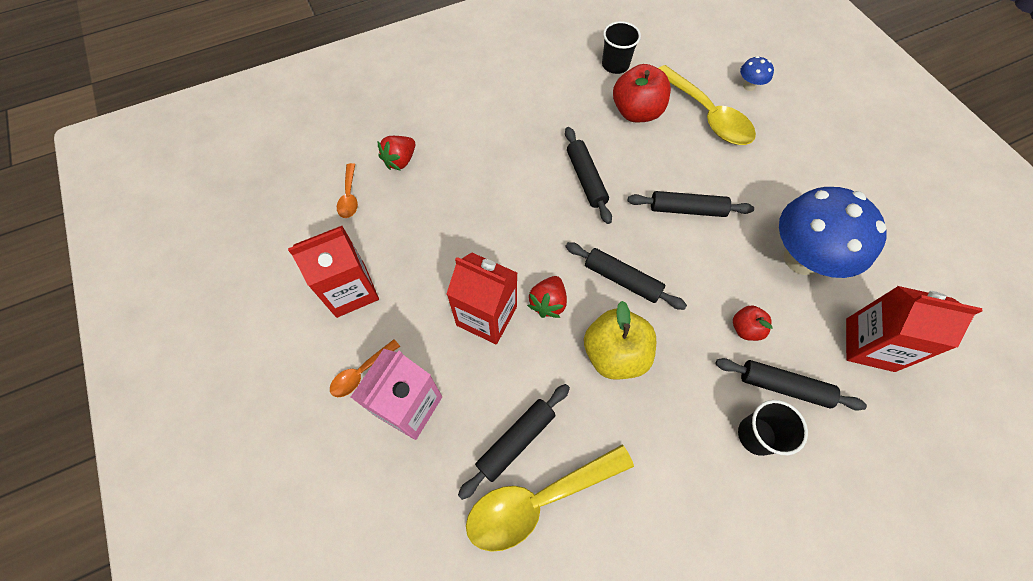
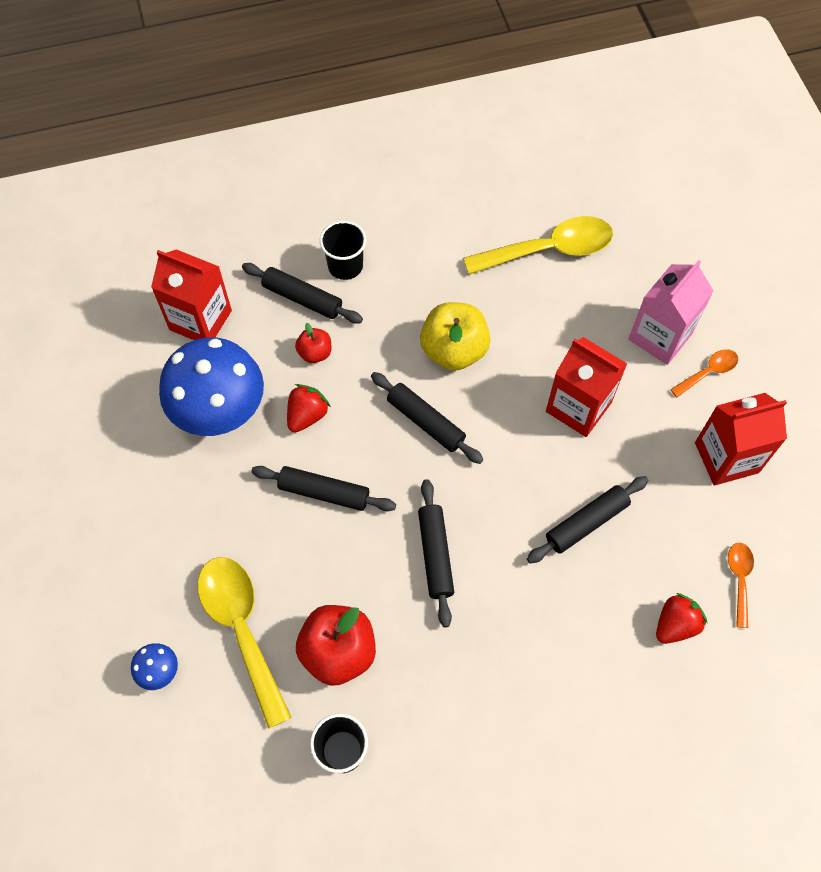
camera: 170 degrees left, 0 degrees up
(516, 440) = (562, 294): black rolling pin -> black rolling pin (586, 523)
(548, 303) = (511, 410): red strawberry -> red strawberry (307, 415)

